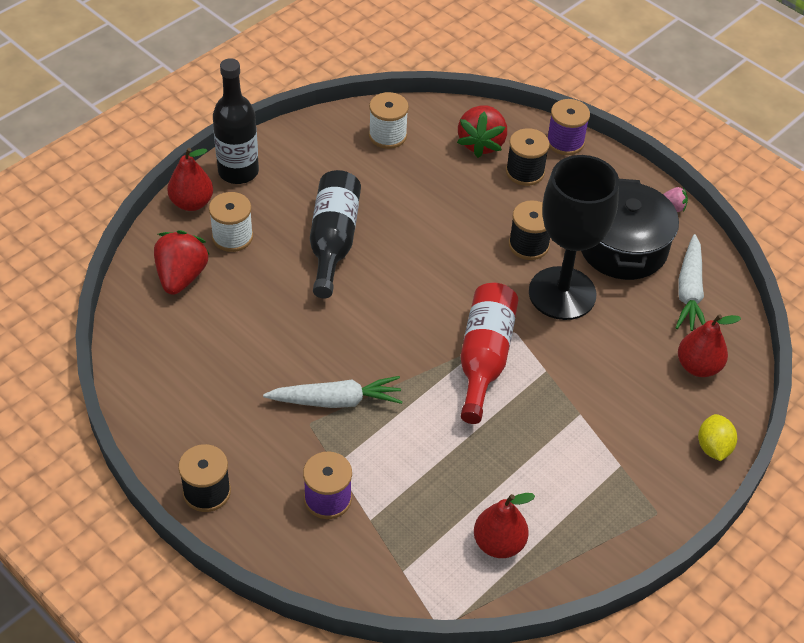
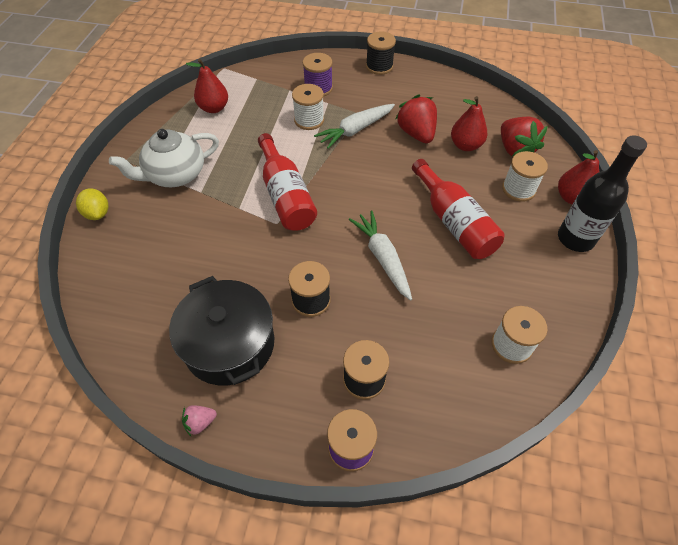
camera: 150 degrees right, 5 degrees up
(333, 241) = (454, 222): black bottle -> red bottle
(382, 449) = (309, 120): none -> white spool
(481, 143) = (427, 390): red strawberry -> red strawberry (416, 133)
(562, 293) = (259, 271): black goblet -> none
(601, 454) = (175, 175): none -> white teapot
(689, 291) = (152, 330): white carrot -> white carrot (383, 258)
(698, 366) = (125, 266): red pear -> red pear (465, 145)

